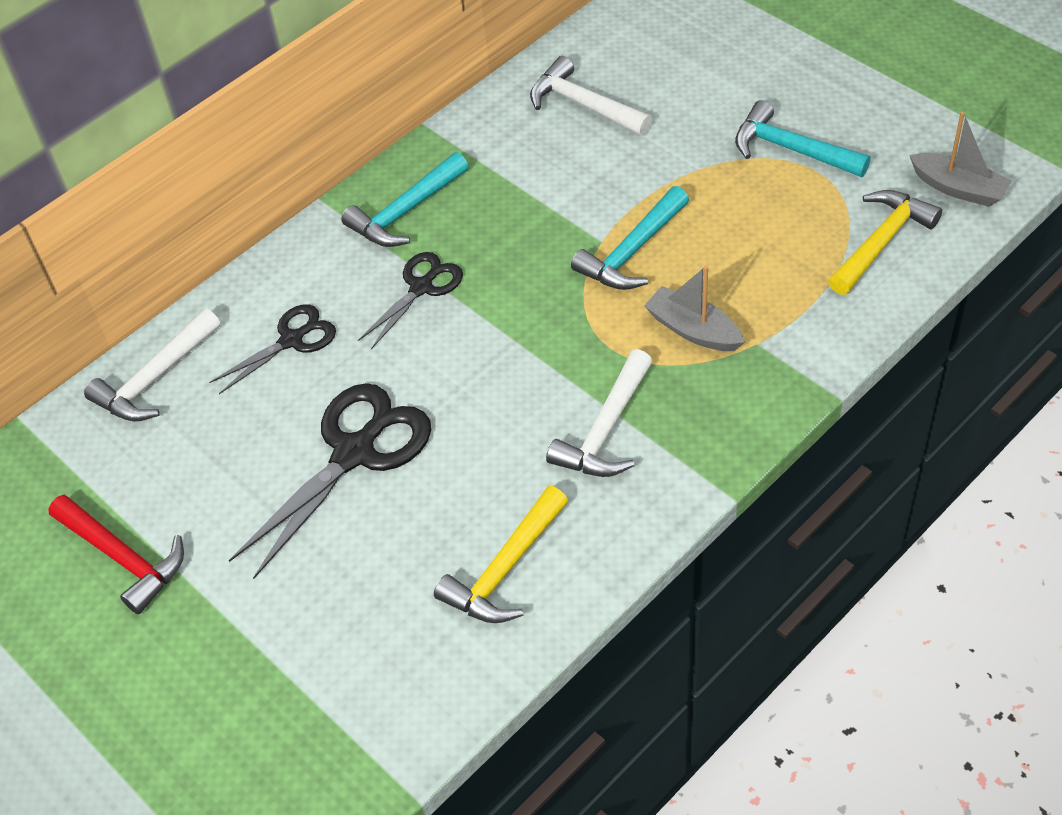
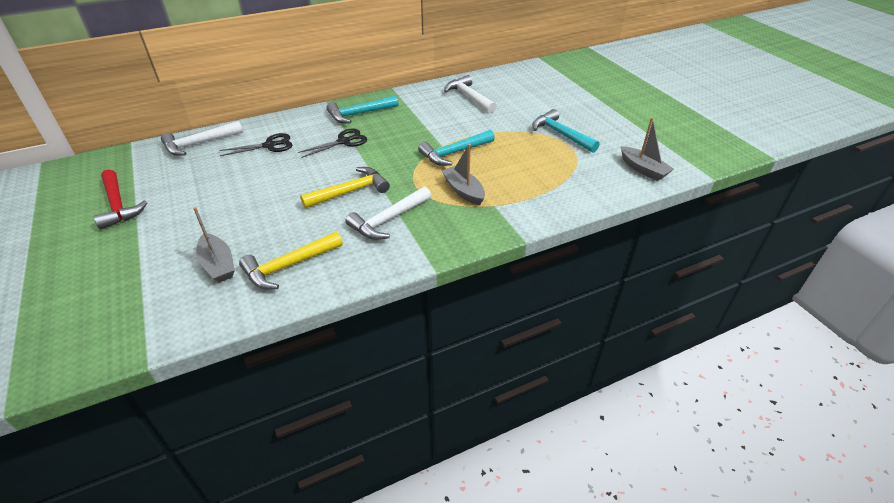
camera: 15 degrees right, 10 degrees down
(354, 453) = (259, 195): black scissors -> none
(390, 606) = (218, 264): none -> grey boat
(881, 242) = (587, 181): yellow hammer -> yellow hammer (350, 192)

